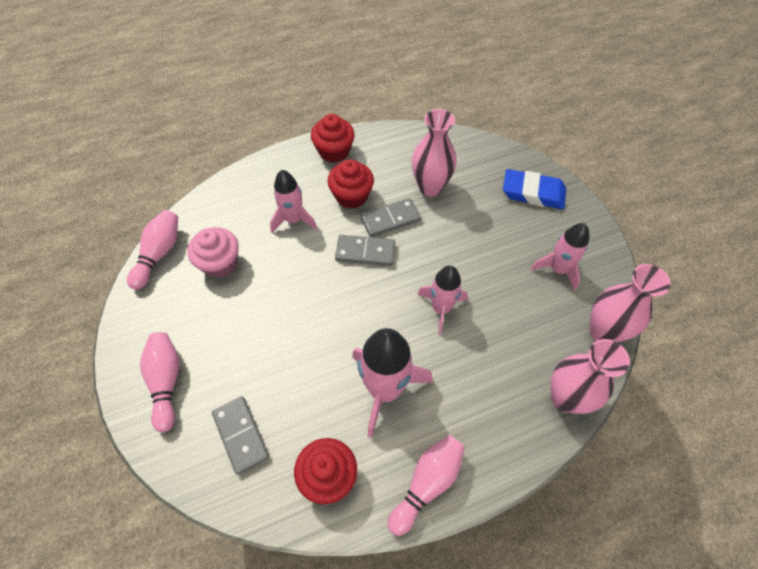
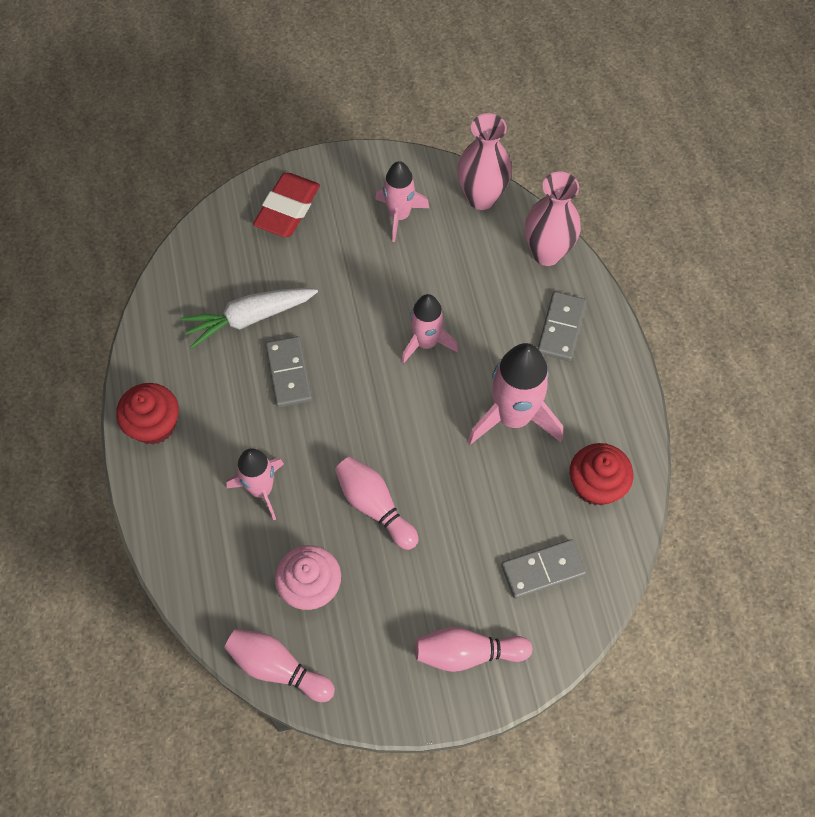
camera: 80 degrees left, 5 degrees up
(351, 196) = (240, 413): red cupcake -> none
(365, 252) = (332, 410): grey domino -> grey domino (561, 328)
(427, 483) = (614, 395): pink bowling pin -> pink bowling pin (375, 506)
(430, 187) = (249, 318): pink vase -> white carrot
(533, 193) = (287, 209): blue eraser -> red eraser

